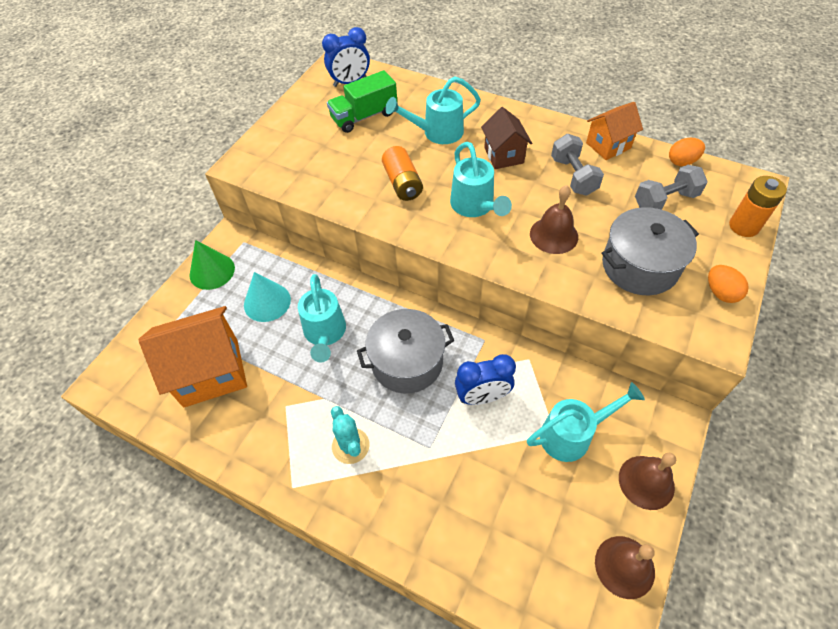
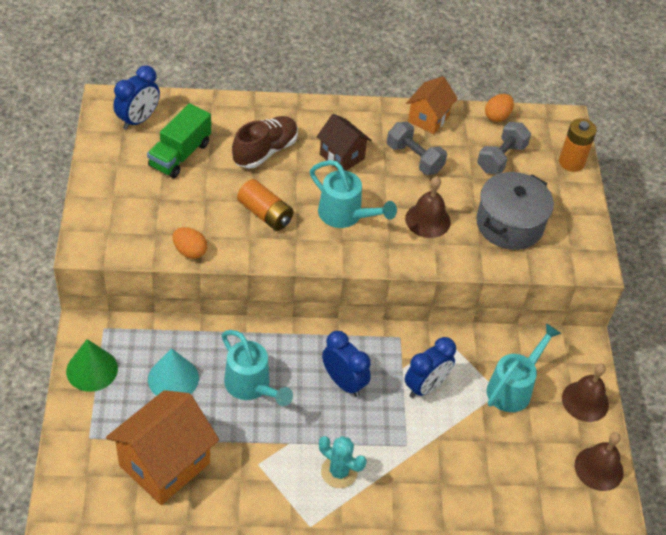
camera: 35 degrees left, 5 degrees down
(407, 362) = (343, 382): grey pot -> blue clock
(437, 132) = (265, 151): turquoise watering can -> brown shoe
(720, 293) = (579, 226): orange egg -> orange egg (190, 251)

